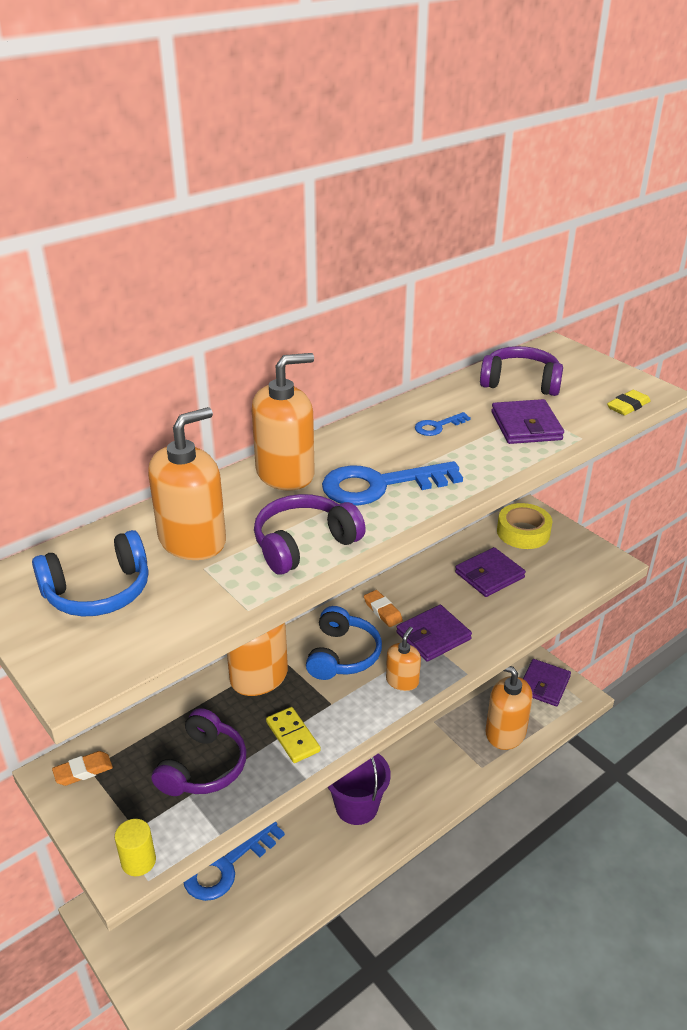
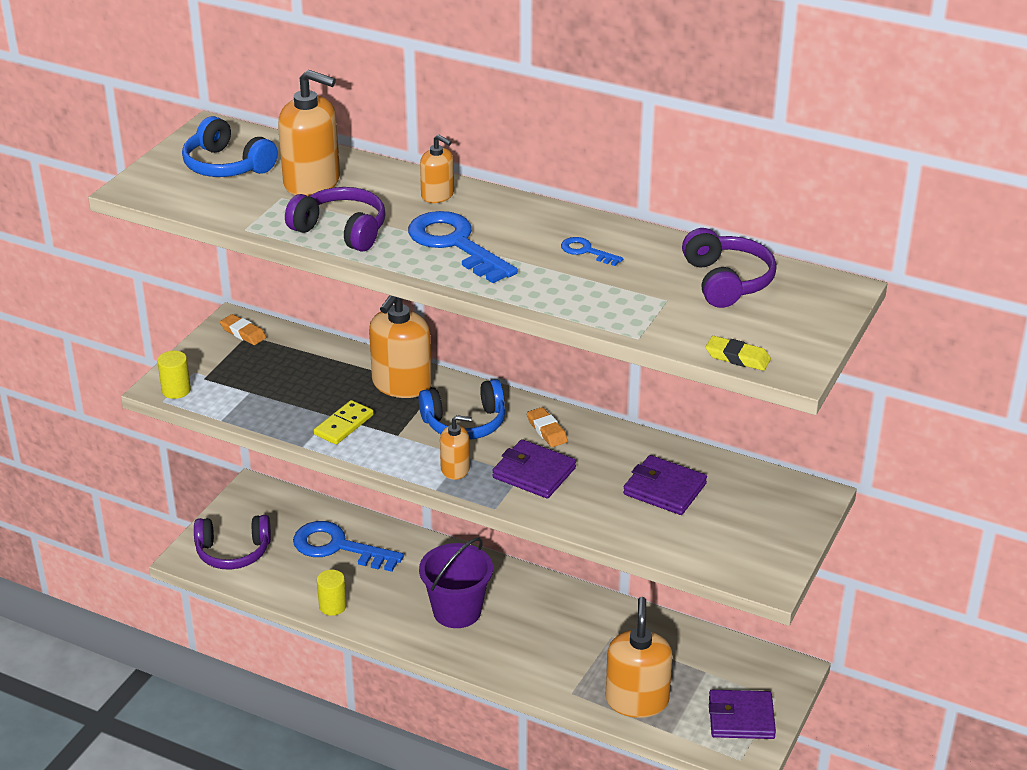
camera: 65 degrees right, 0 degrees up
(203, 767) = (282, 389): purple headphones -> purple headphones (233, 552)
(285, 473) = (437, 195): orange soap dispenser -> orange soap dispenser, size x0.55
(300, 897) = (332, 606): none -> yellow cylinder
(382, 611) = (547, 430): orange eraser -> orange eraser turned 60 degrees counterclockwise
(523, 532) = (768, 498): yellow tape -> none
(526, 426) = (633, 300): purple wallet -> none

